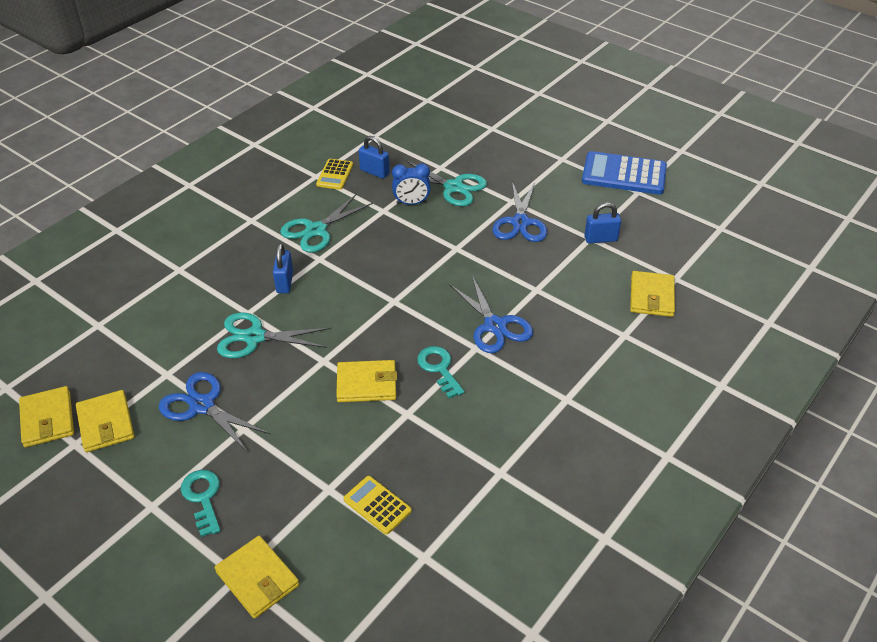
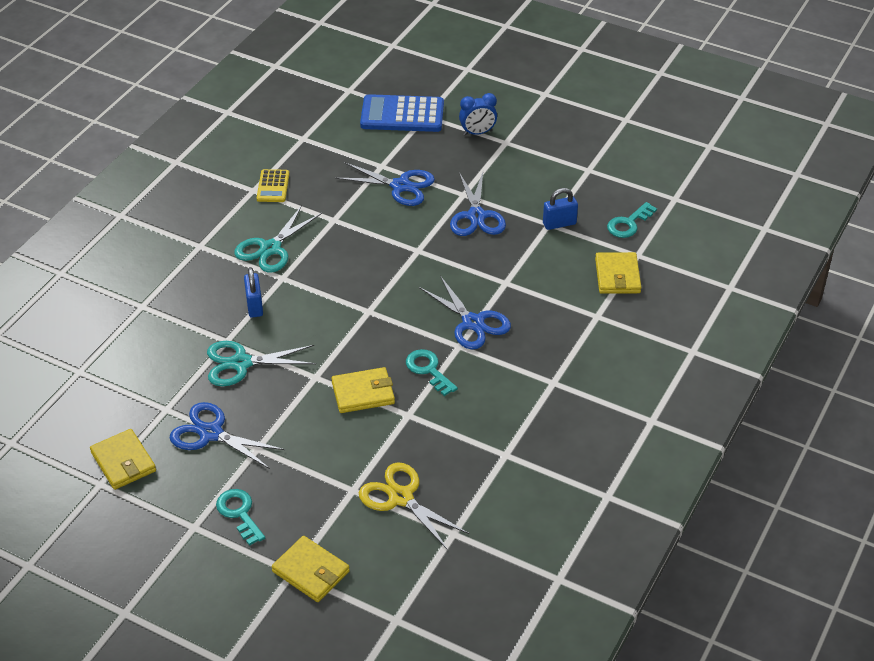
camera: 10 degrees left, 0 degrees up
(47, 419) = (65, 465): yellow wallet -> none
(374, 172) = (314, 178): blue padlock -> none
(377, 505) = (401, 497): yellow calculator -> yellow scissors
(411, 203) = (361, 208): blue clock -> blue clock (477, 133)
(453, 187) = (400, 186): turquoise scissors -> blue scissors
(624, 174) = (571, 152): blue calculator -> blue calculator (402, 115)
(670, 247) = (628, 224): none -> turquoise key

